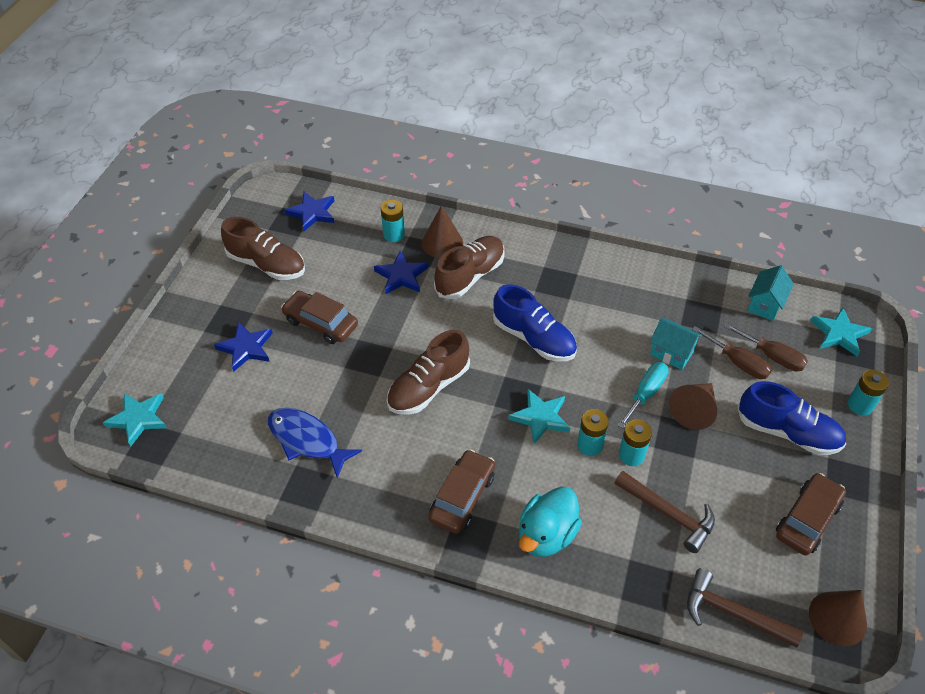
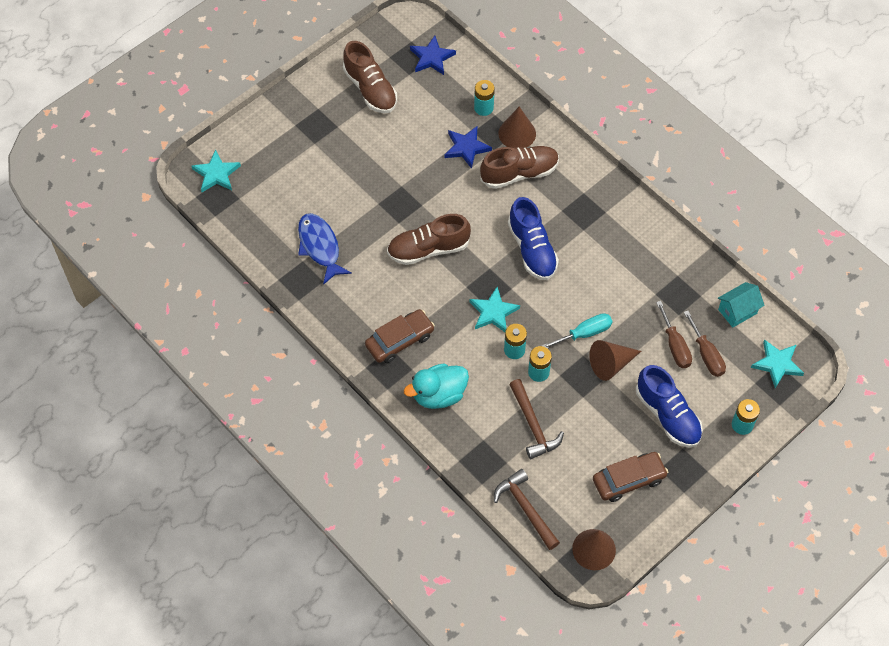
camera: 30 degrees right, 10 degrees up
(246, 348) = (317, 154): blue star -> none
(321, 323) = (382, 159): brown car -> none
(671, 353) = (629, 313): turquoise house -> none

